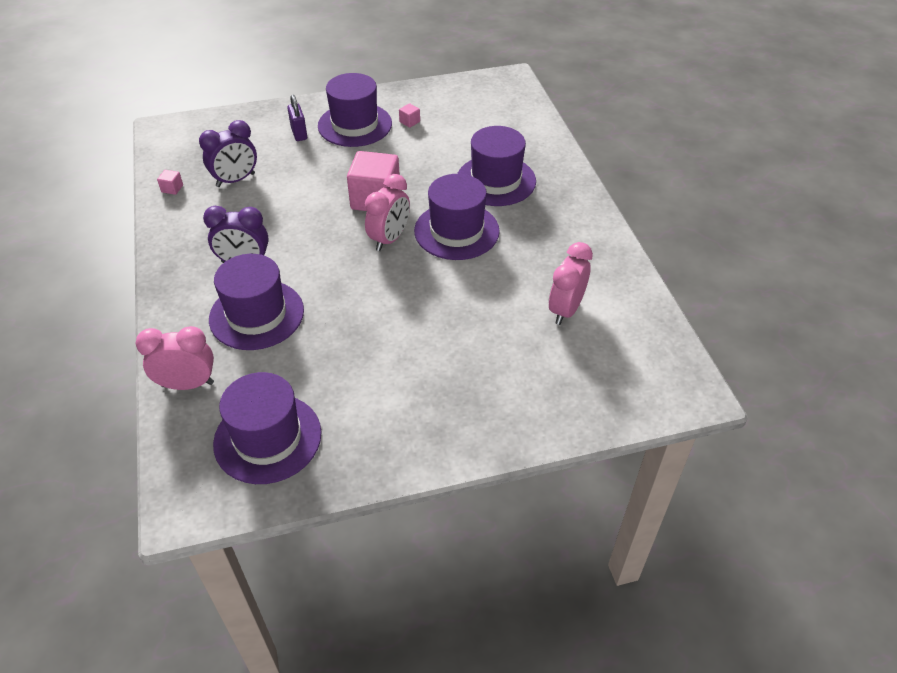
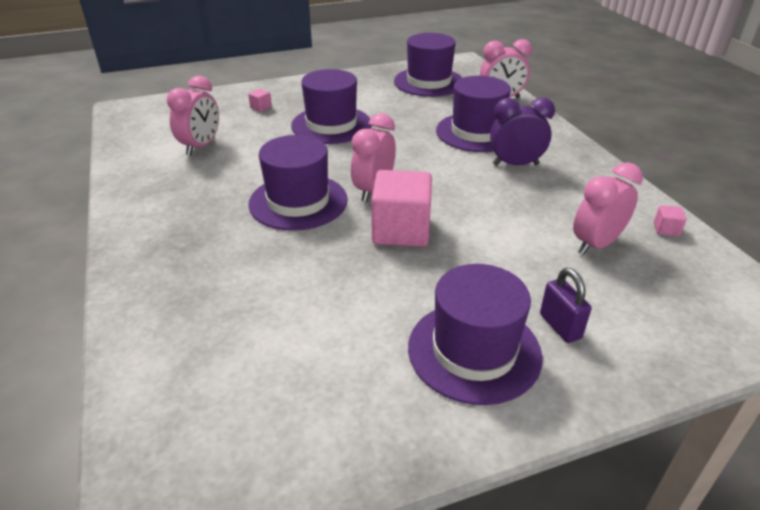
camera: 175 degrees right, 10 degrees down
(235, 180) = (596, 244): purple clock -> pink clock
(409, 122) = (377, 364): pink cube -> pink cube (261, 107)
(496, 180) = (240, 263): purple hat -> purple hat (331, 125)

